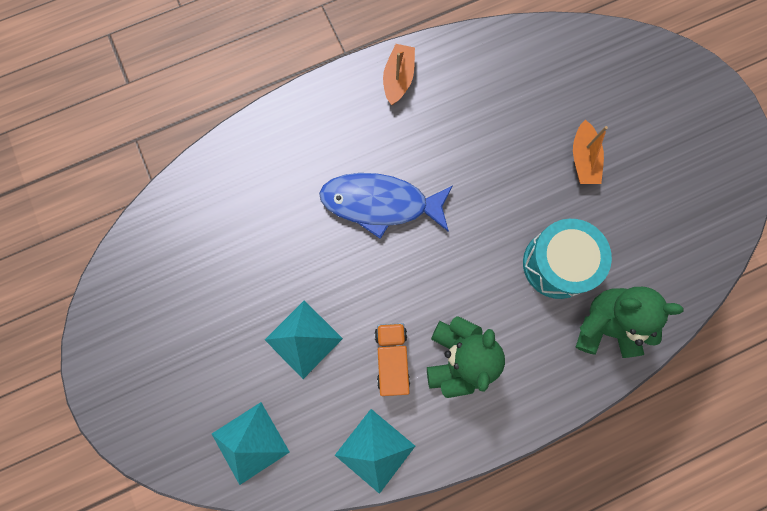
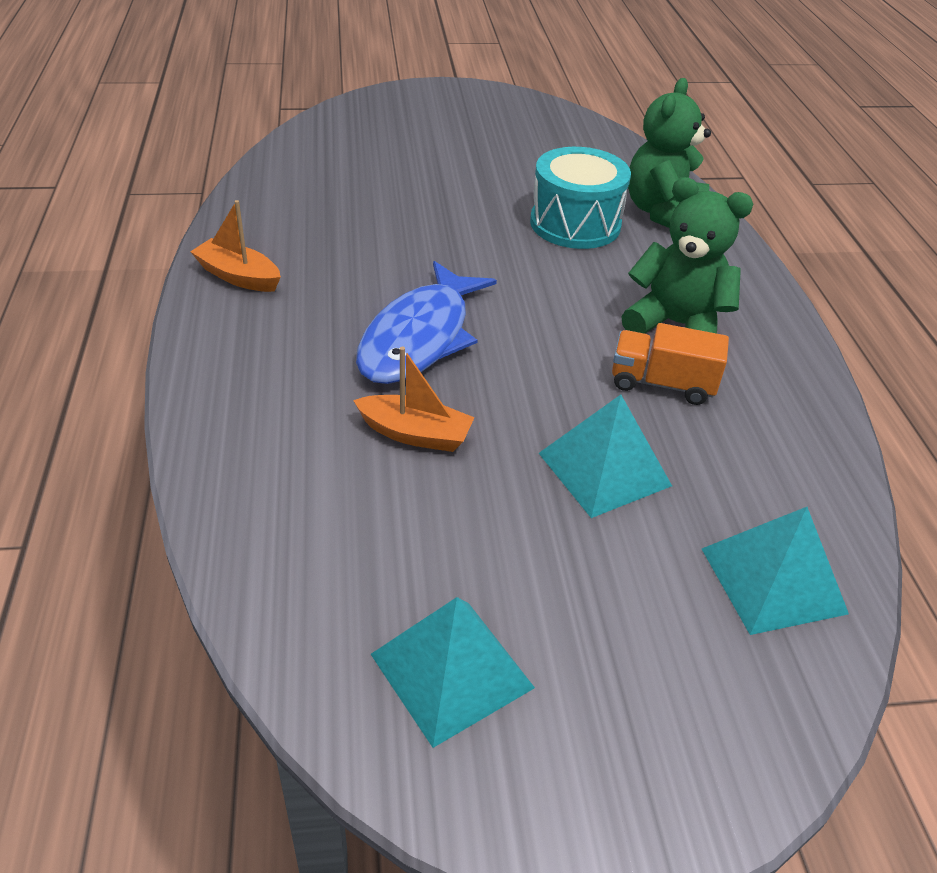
camera: 75 degrees left, 35 degrees down
(375, 450) = (798, 433): turquoise pyramid -> turquoise pyramid (451, 671)
(583, 159) = (452, 176): orange boat -> orange boat (415, 434)

